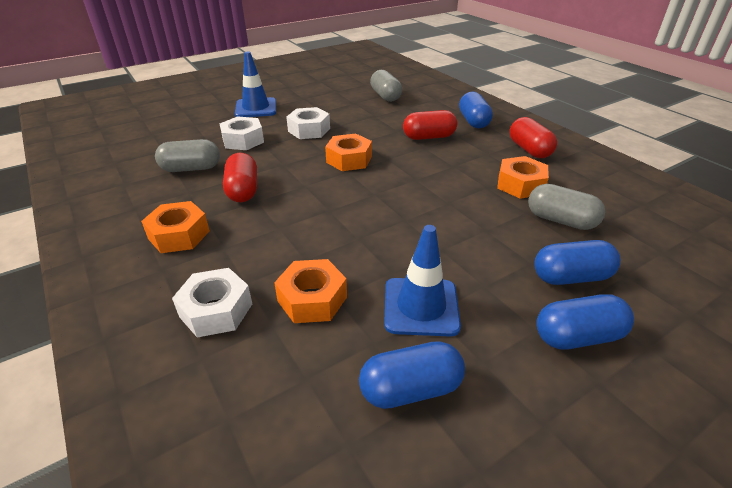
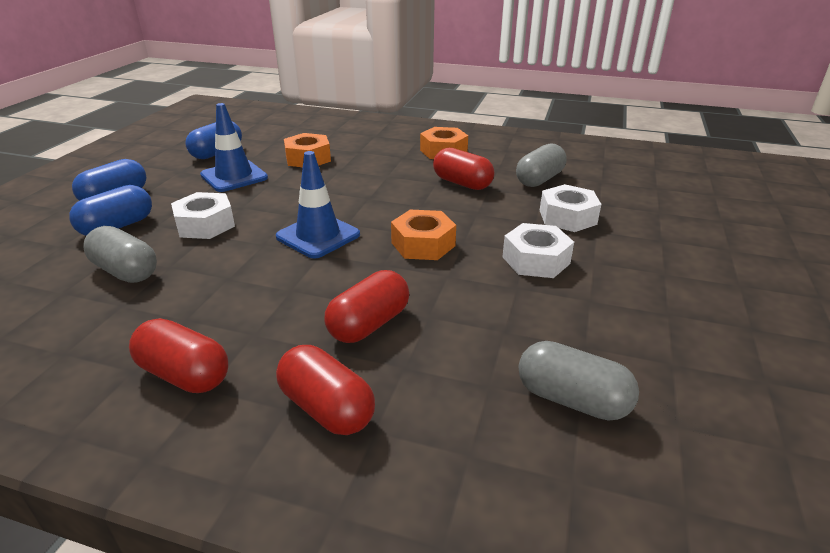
camera: 140 degrees right, 5 degrees down
(216, 310) = (355, 140): white nut -> white nut (205, 225)
(256, 108) = (668, 261): blue traffic cone -> blue traffic cone (318, 236)
(473, 121) = (327, 408): blue capsule -> red capsule
(520, 185) = (184, 298): orange nut -> none
(560, 220) = (125, 271): grey capsule -> grey capsule turned 45 degrees clockwise

